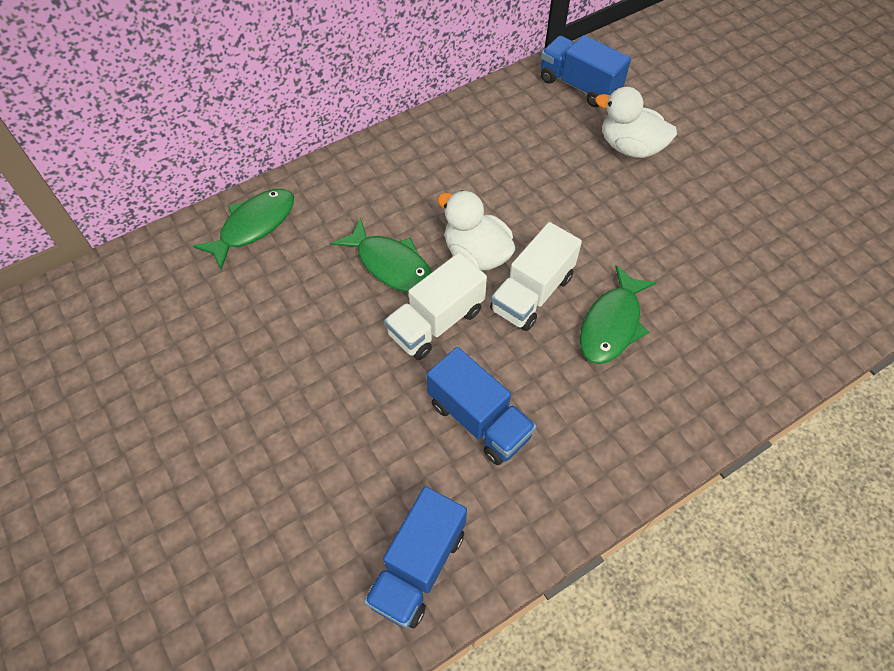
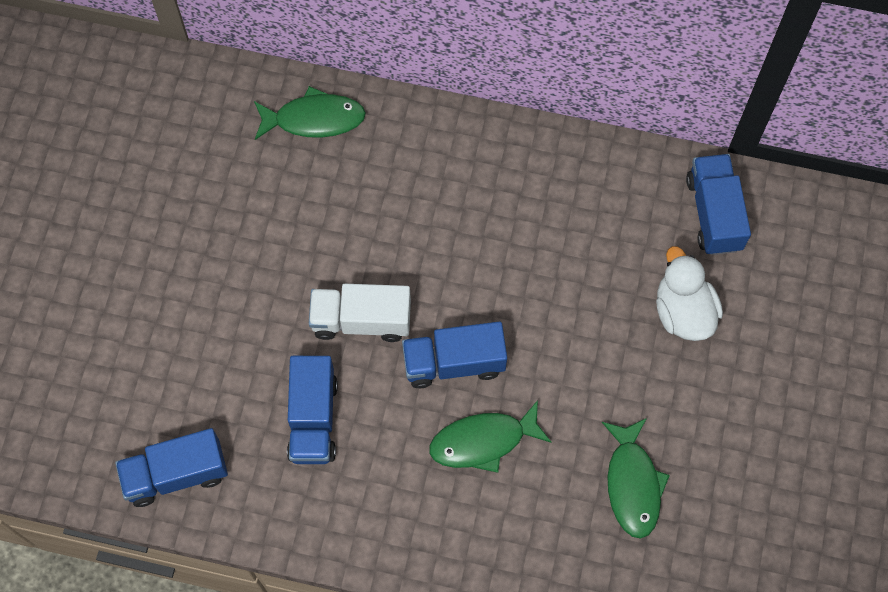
camera: 45 degrees right, 10 degrees up
(391, 265) = (378, 244): green fish -> green fish (633, 484)
(476, 254) = (449, 293): white duck -> none
(532, 293) = (454, 362): white truck -> blue truck

